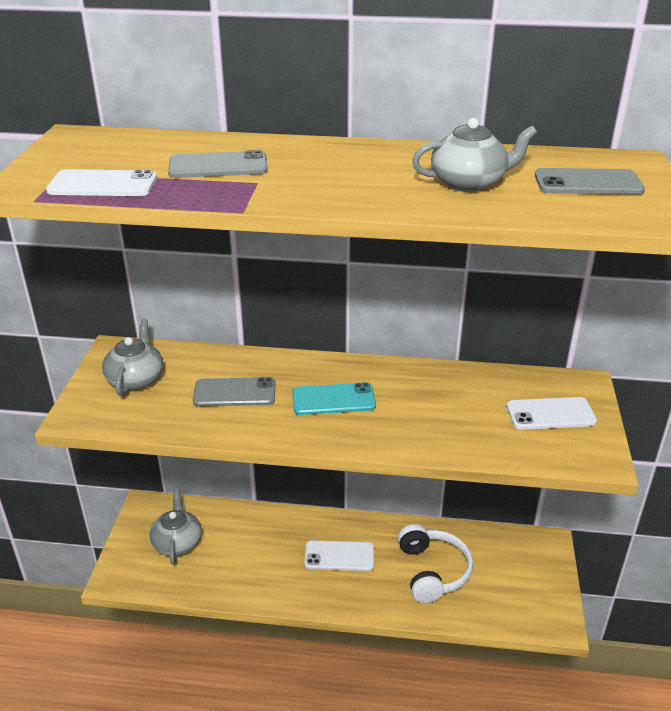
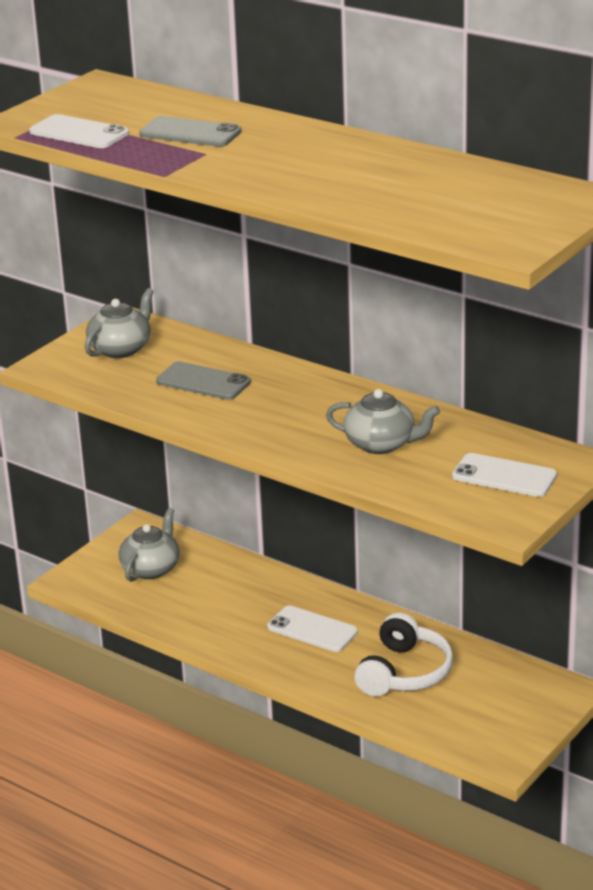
camera: 30 degrees right, 5 degrees down
(333, 399) = (293, 410): turquoise phone -> none
(469, 183) = (390, 187): grey teapot -> grey teapot (381, 444)
(588, 183) = (501, 207): grey phone -> none

